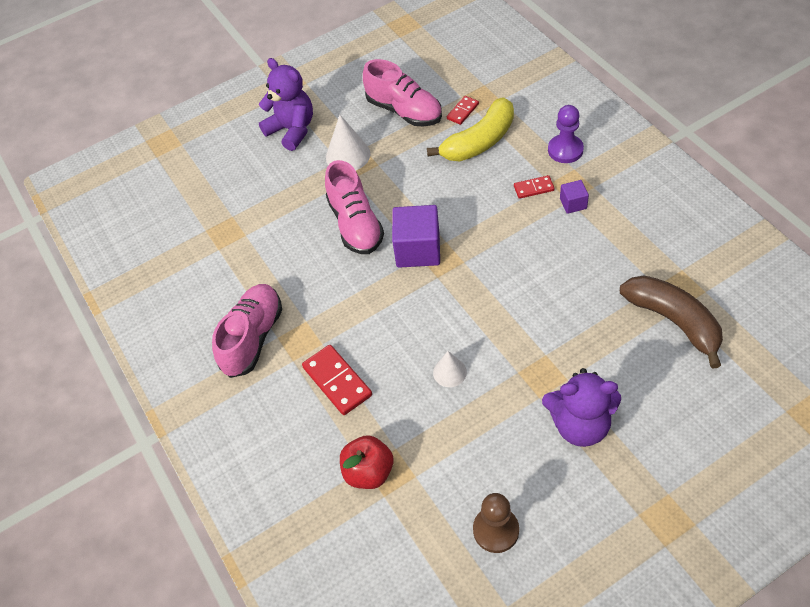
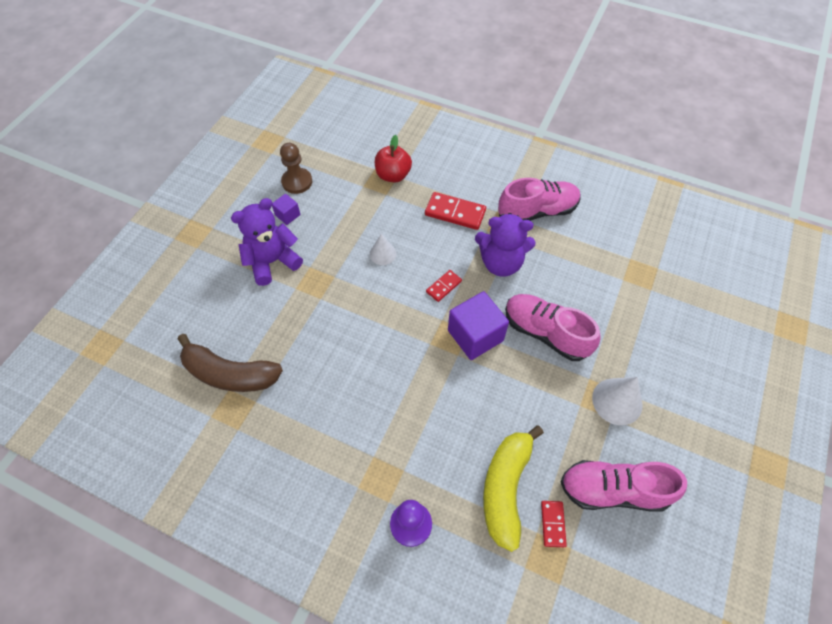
camera: 140 degrees right, 5 degrees up
(253, 338) = (537, 211): pink shoe -> pink shoe turned 90 degrees counterclockwise
(292, 130) = (696, 403): purple teddy bear -> purple teddy bear (501, 263)
(533, 188) = (415, 454): red domino -> red domino (444, 286)
(573, 203) = (368, 454): purple cube -> purple cube (287, 215)

